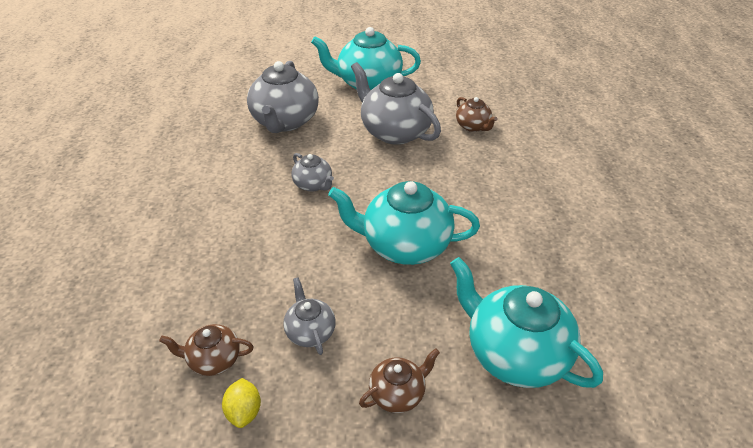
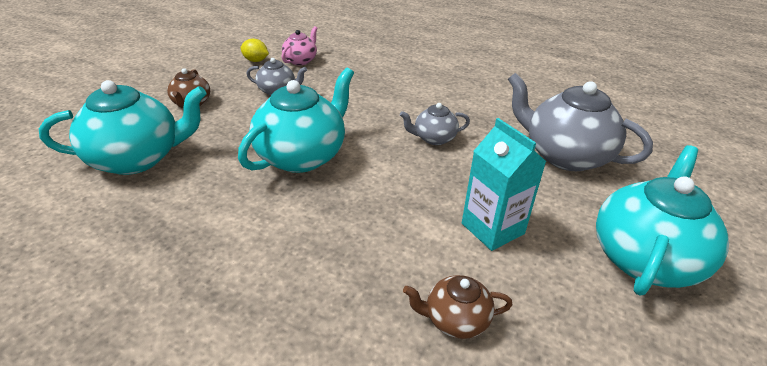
camera: 120 degrees right, 5 degrees down
(214, 360) = (300, 60): brown teapot -> pink teapot
(394, 132) = (492, 228): grey teapot -> turquoise carton

